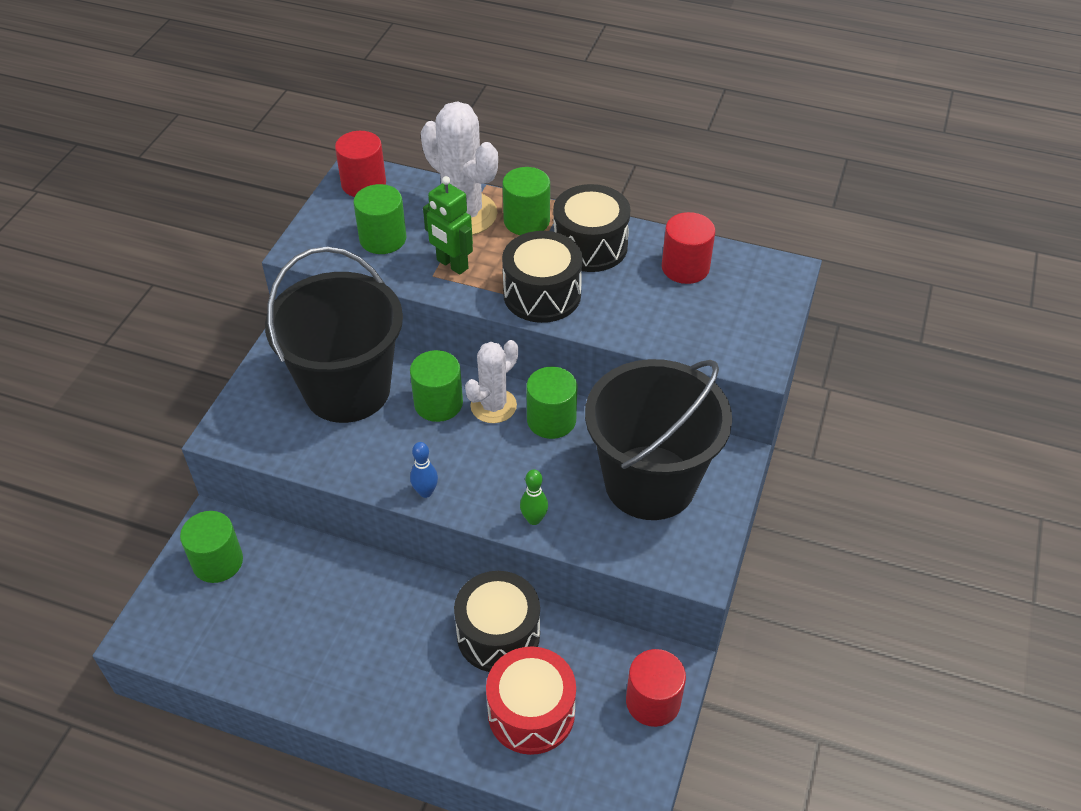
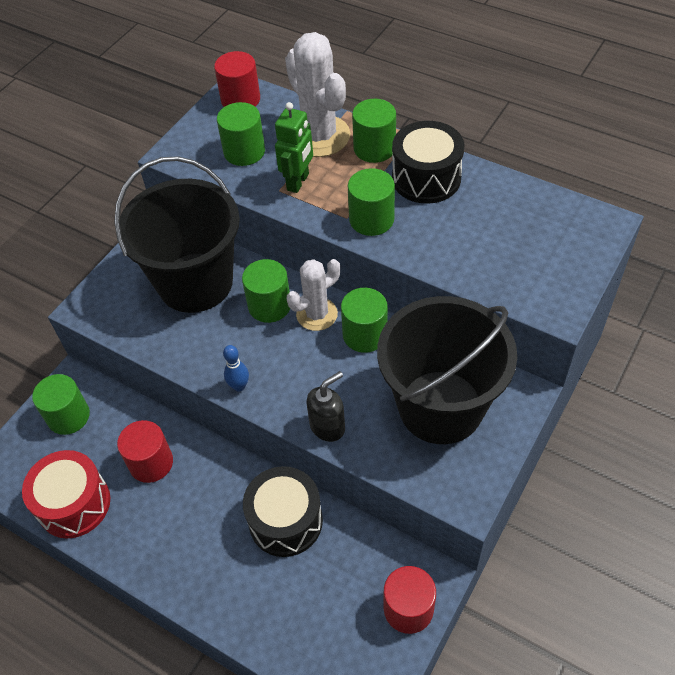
camera: 15 degrees right, 5 degrees up
(452, 264) = (298, 182): green robot -> green robot turned 120 degrees counterclockwise
(531, 713) = (298, 599): red drum -> red drum (74, 504)
(534, 519) = (328, 426): green bowling pin -> black soap dispenser
(542, 294) = (371, 219): black drum -> green cylinder
(685, 267) = (510, 209): red cylinder -> red cylinder (151, 463)

